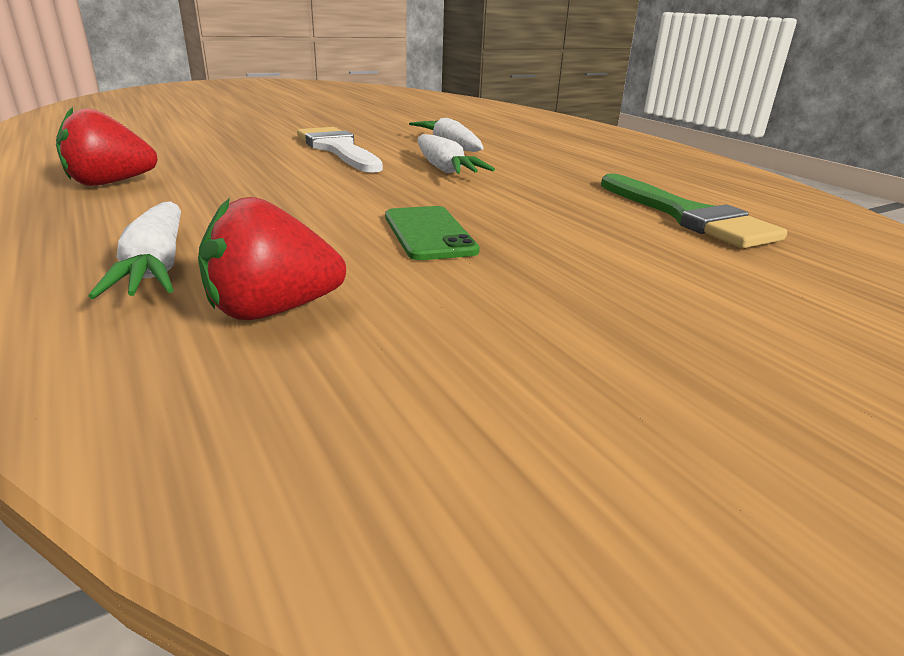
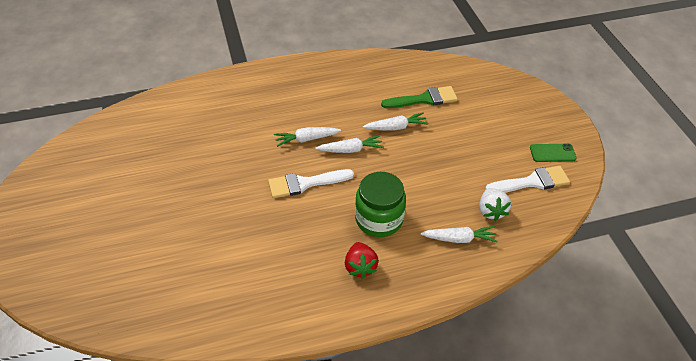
camera: 75 degrees left, 20 degrees up
(246, 191) = (379, 219): none -> green jar
(273, 310) = (491, 211): red strawberry -> white strawberry
(429, 233) = (435, 170): green phone -> green phone (552, 153)
(460, 398) = (532, 182): none -> white brush
(549, 196) = (396, 127): none -> white carrot

